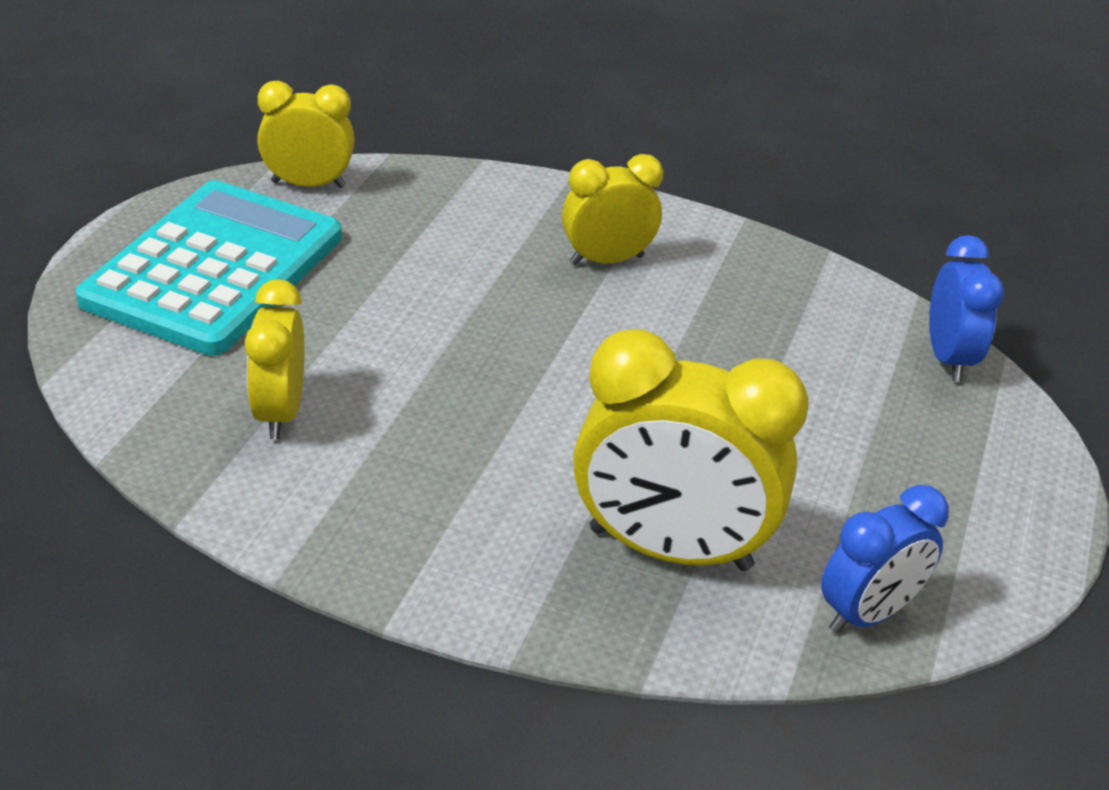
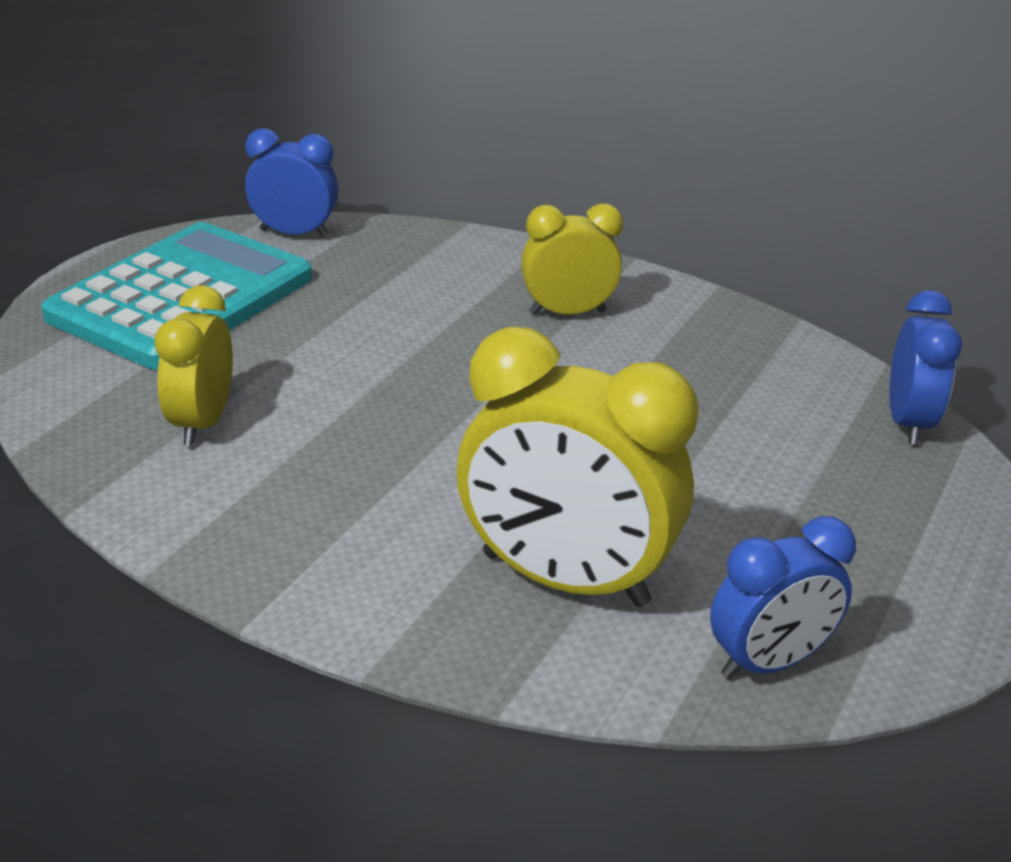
camera: 10 degrees right, 5 degrees down
(308, 184) = (294, 234): yellow clock -> blue clock

